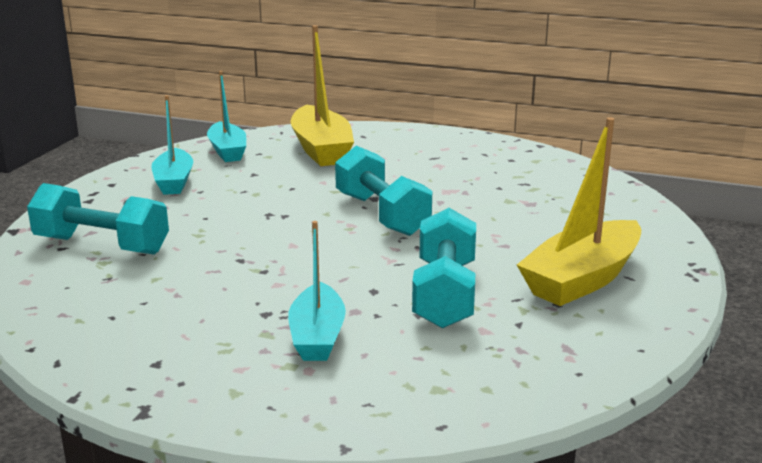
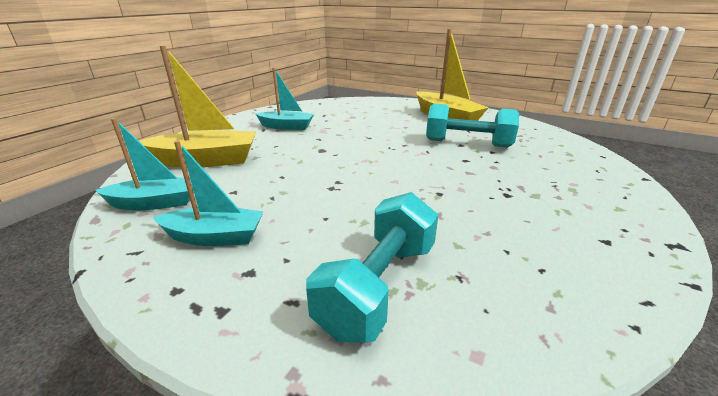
camera: 80 degrees left, 5 degrees up
(317, 336) = (532, 178): turquoise boat -> turquoise boat (286, 127)
(382, 214) = (353, 150): turquoise dumbbell -> none

